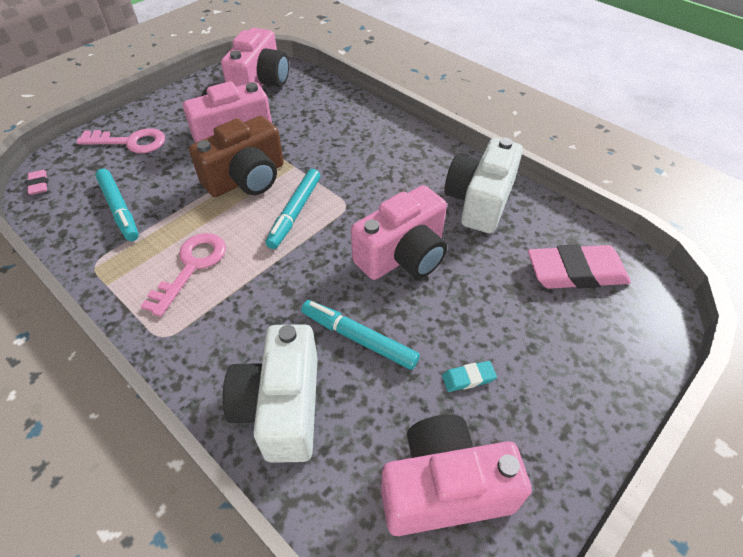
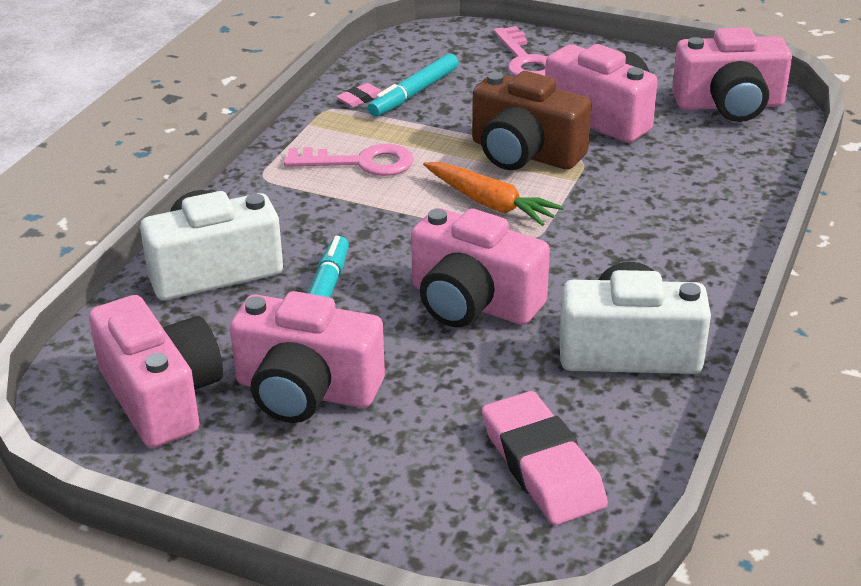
camera: 70 degrees right, 15 degrees down
(39, 184) = (416, 38): pink eraser -> pink eraser (360, 99)
(295, 213) = (490, 203): turquoise marker -> orange carrot
(468, 378) = (306, 391): turquoise eraser -> pink camera

